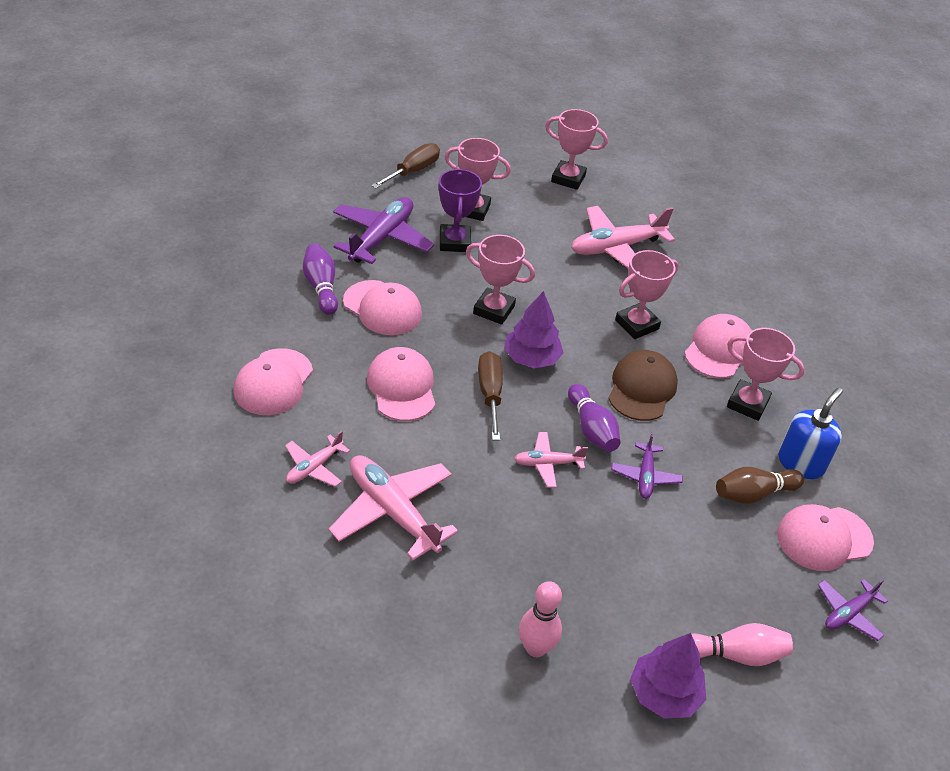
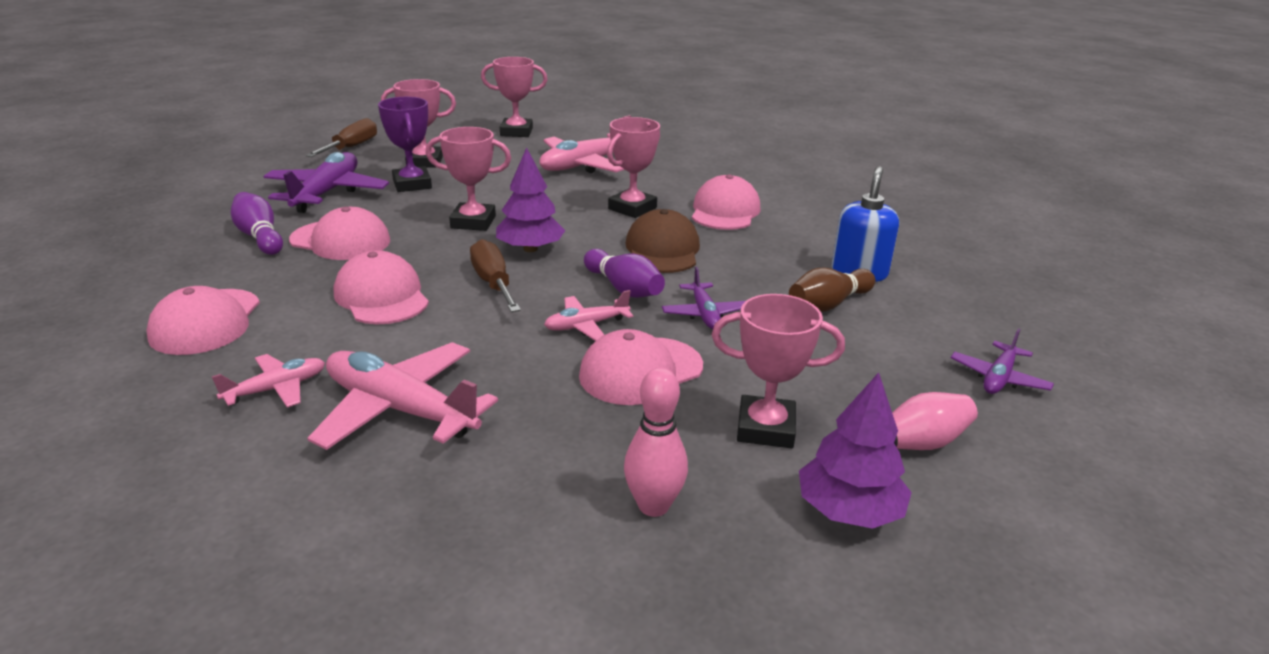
camera: 15 degrees left, 15 degrees down
(314, 467) = (276, 389): pink plane -> pink plane turned 150 degrees counterclockwise
(747, 403) = (777, 241): pink trophy -> pink trophy (765, 428)
(824, 538) = (925, 323): pink cap -> pink cap (641, 371)

